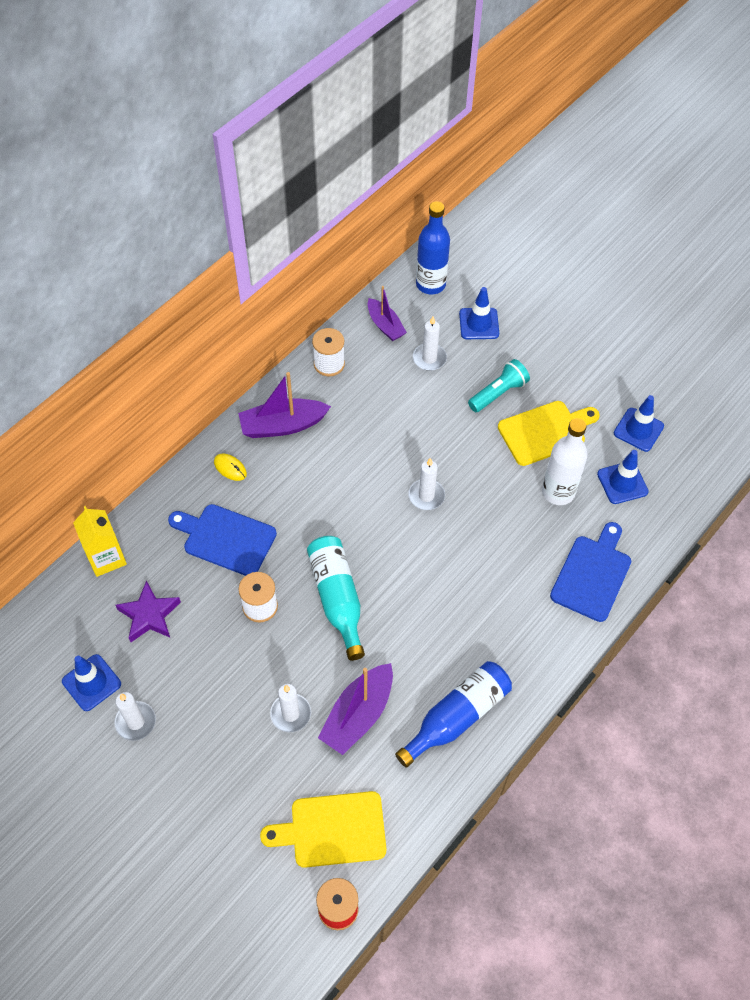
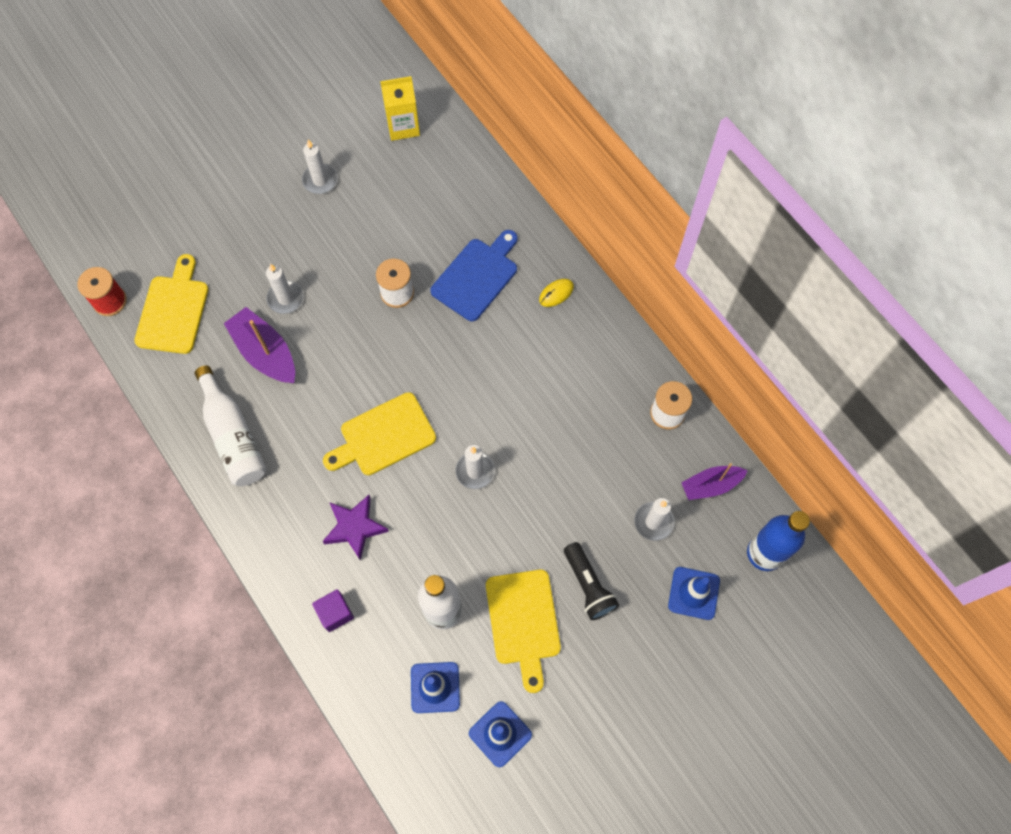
camera: 105 degrees right, 10 degrees up
(91, 682) = (366, 152): blue traffic cone -> none
(106, 558) = (485, 177): yellow carton -> yellow carton (403, 126)
(149, 615) = (416, 203): purple star -> purple star (355, 527)
(283, 425) = (596, 351): purple boat -> none
(337, 598) = (384, 360): turquoise bottle -> none
(416, 579) = (384, 436): none -> yellow cutting board
(457, 717) = (233, 436): blue bottle -> white bottle
(498, 393) = (588, 585): turquoise flashlight -> black flashlight
(592, 574) = (335, 613): blue cutting board -> purple cube

